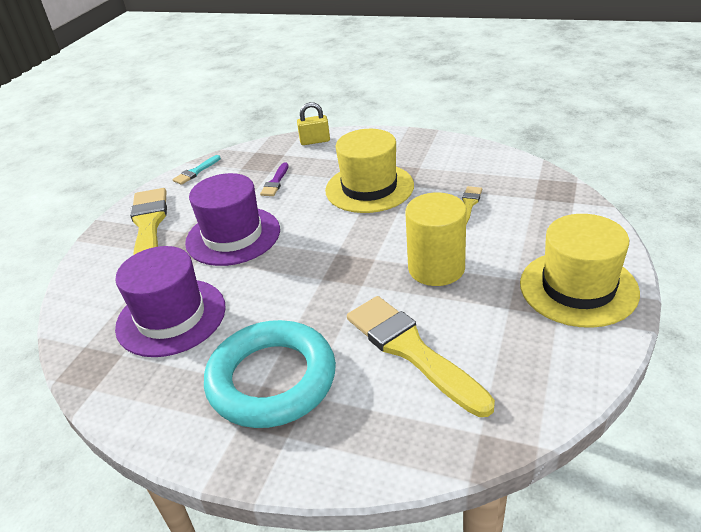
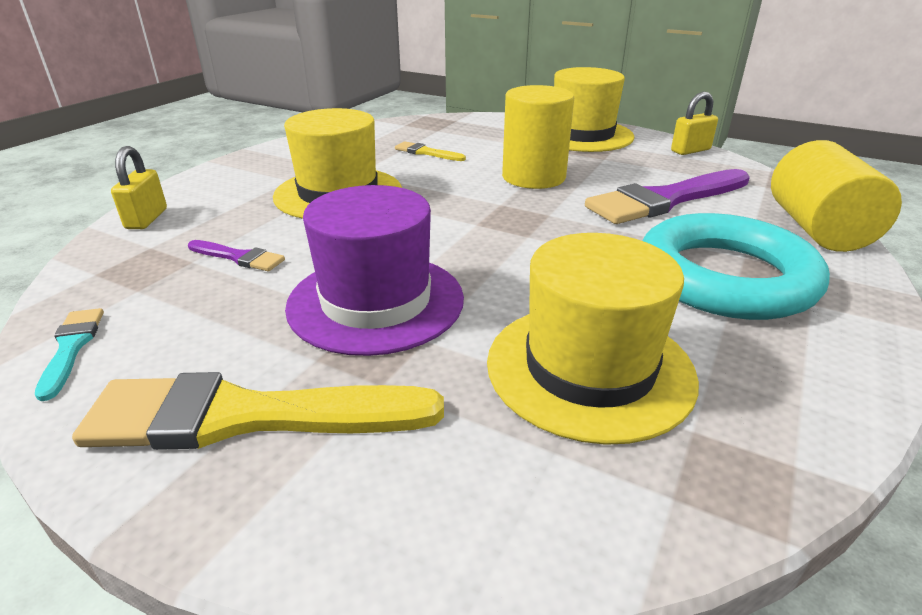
camera: 85 degrees left, 5 degrees down
(171, 317) = (589, 368): purple hat -> yellow hat
(196, 172) = (71, 348): turquoise brush -> turquoise brush turned 150 degrees counterclockwise
(372, 457) = (817, 229): none -> yellow cylinder
(411, 350) = (665, 200): yellow brush -> purple brush
(574, 376) = (690, 150): none -> yellow padlock

